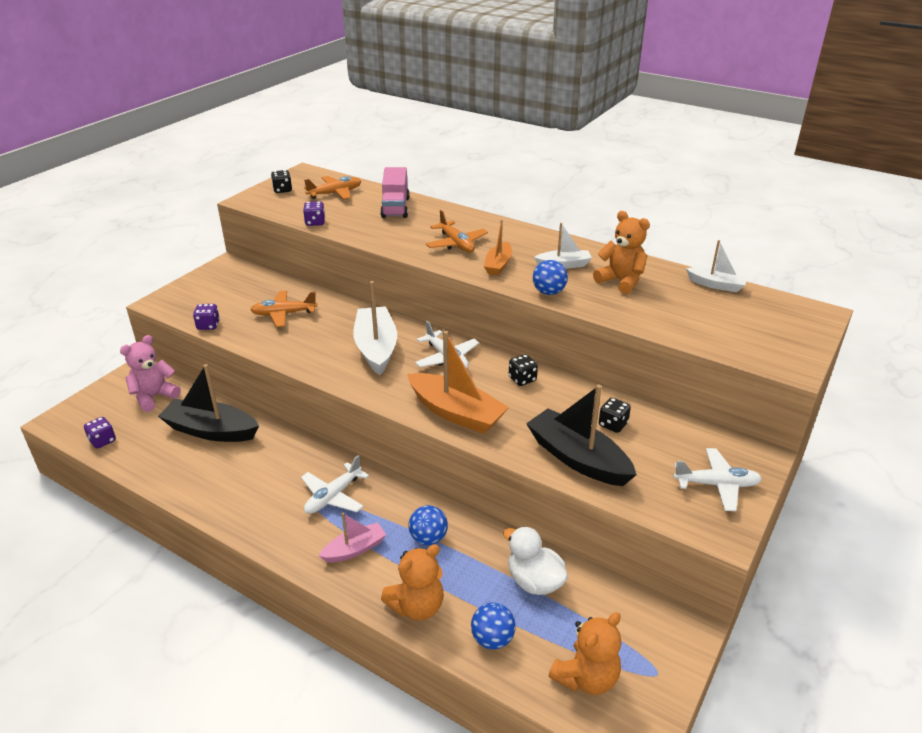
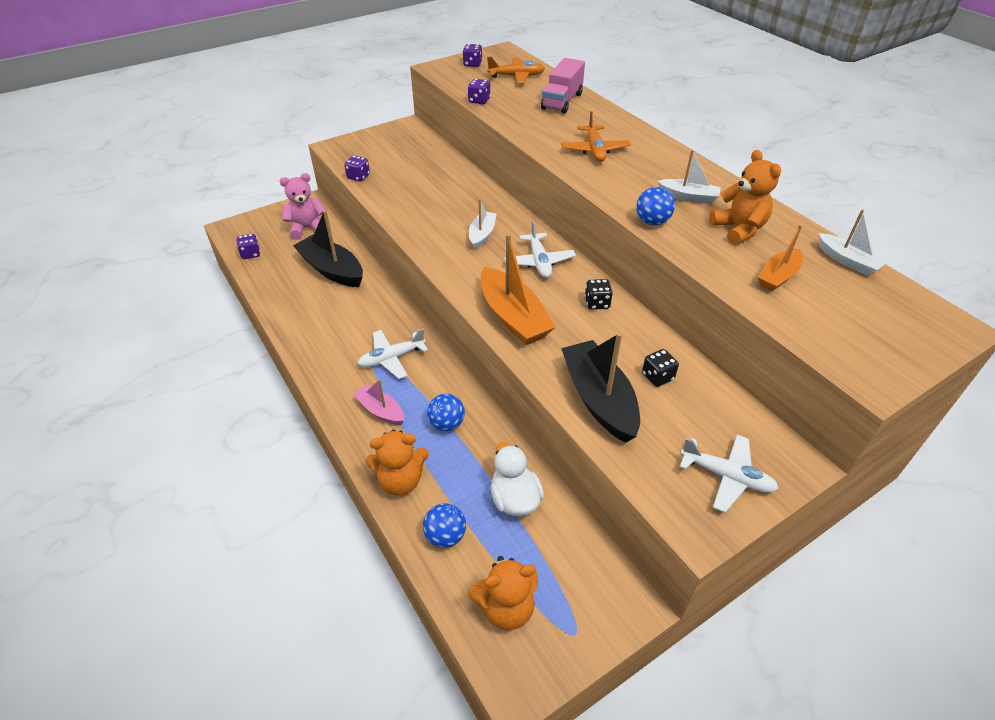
camera: 25 degrees right, 10 degrees up
(282, 190) = (472, 64): black dice -> purple dice
(284, 314) = (424, 182): orange plane -> none
(354, 549) = (381, 411): pink boat -> pink boat turned 135 degrees counterclockwise
(376, 348) = (482, 235): white boat -> white boat, size x0.57
(498, 265) = (621, 181): orange boat -> orange boat (778, 276)

